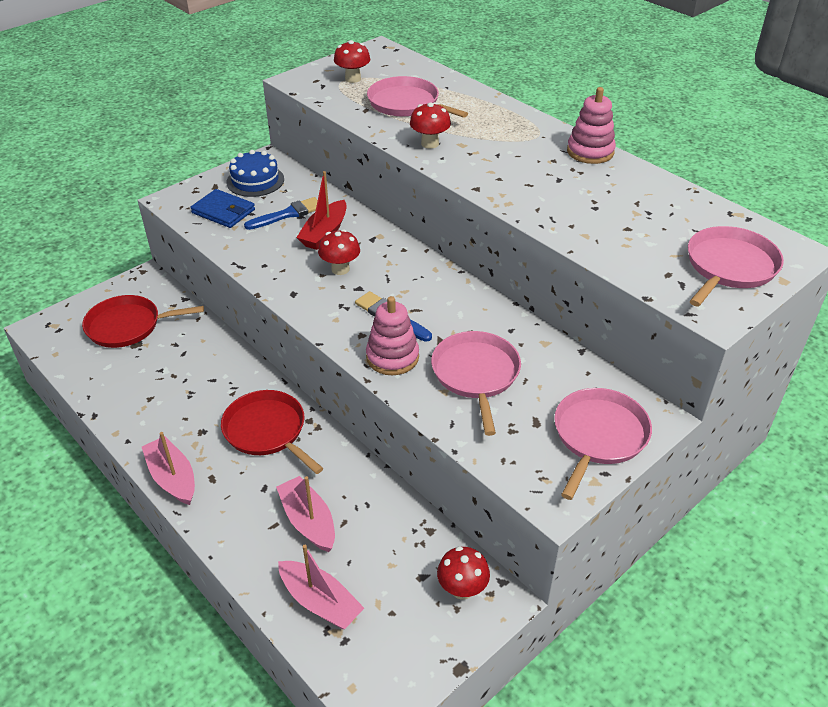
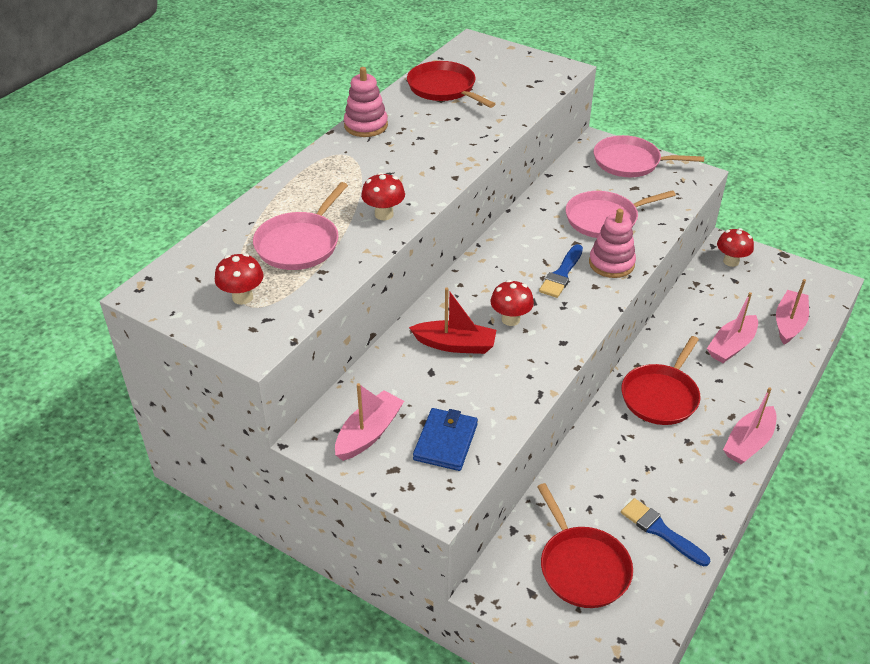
camera: 105 degrees left, 0 degrees up
(255, 180) = (369, 433): blue cake -> pink boat
(287, 214) = (431, 383): blue brush -> blue brush (660, 531)
(666, 209) = (444, 88): none -> red pan
(729, 267) = (507, 64): pink pan -> none

